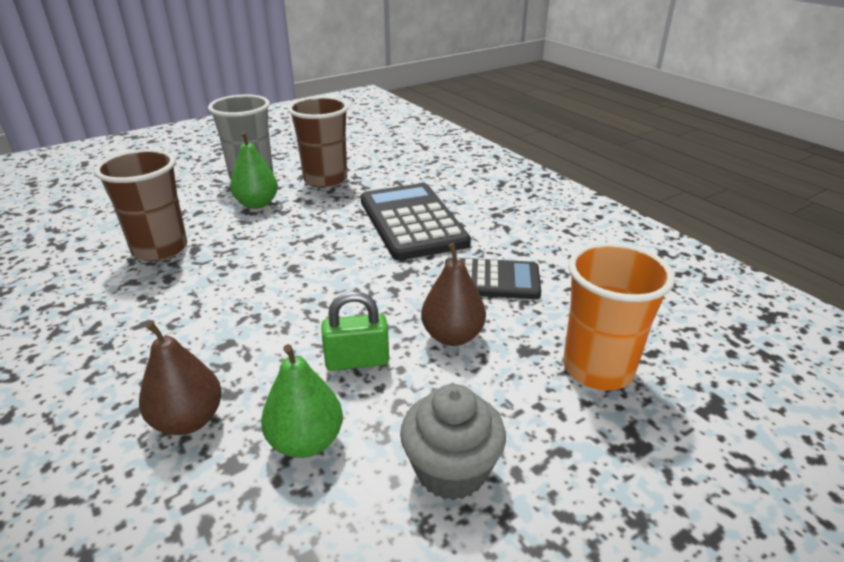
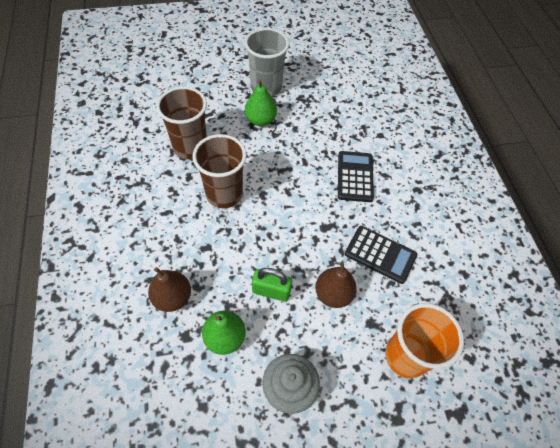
camera: 20 degrees right, 25 degrees up
(325, 180) = (314, 107): brown cup -> brown cup (224, 194)
(412, 222) = (355, 176): black calculator -> black calculator, size x0.64

